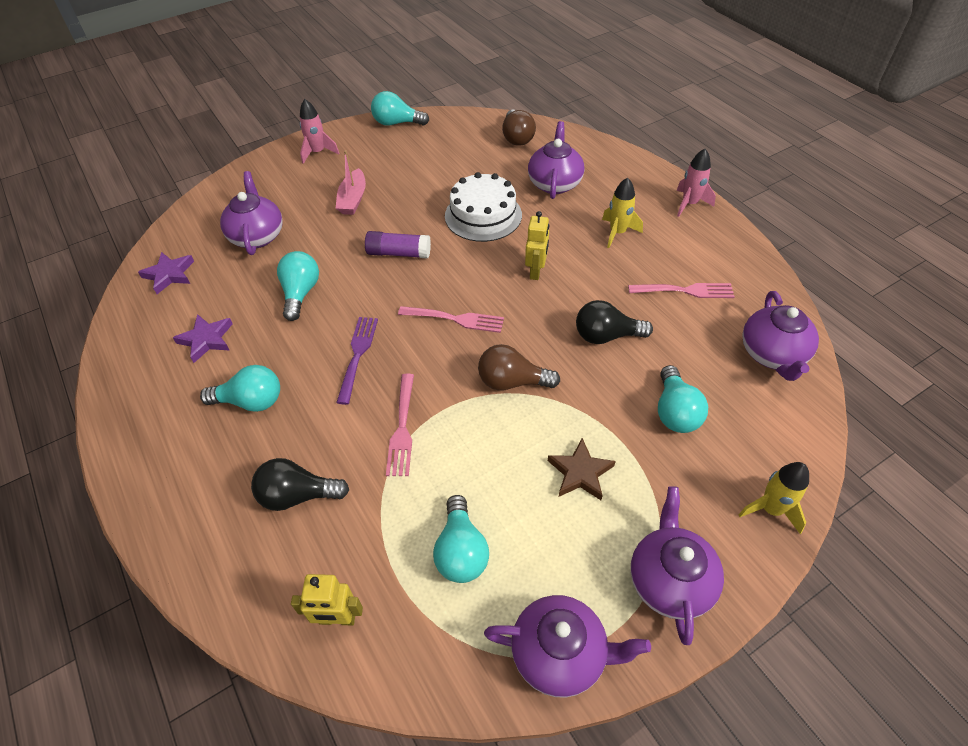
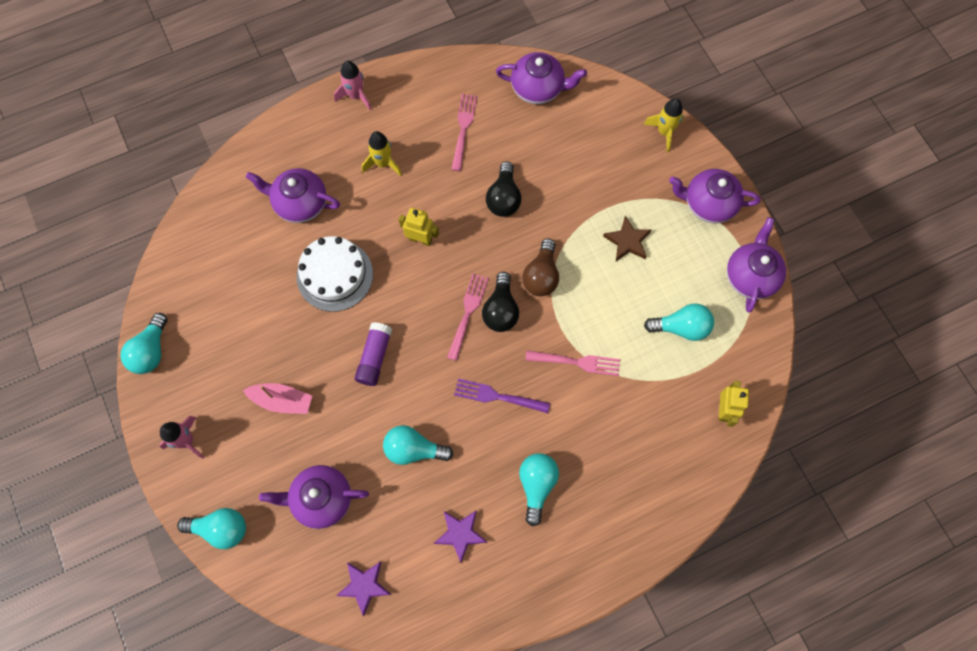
camera: 85 degrees left, 20 degrees up
(298, 495) = (629, 441): black light bulb -> black light bulb (501, 310)
(517, 138) = (214, 227): brown light bulb -> none
(675, 412) = (582, 167): turquoise light bulb -> turquoise light bulb (221, 529)

